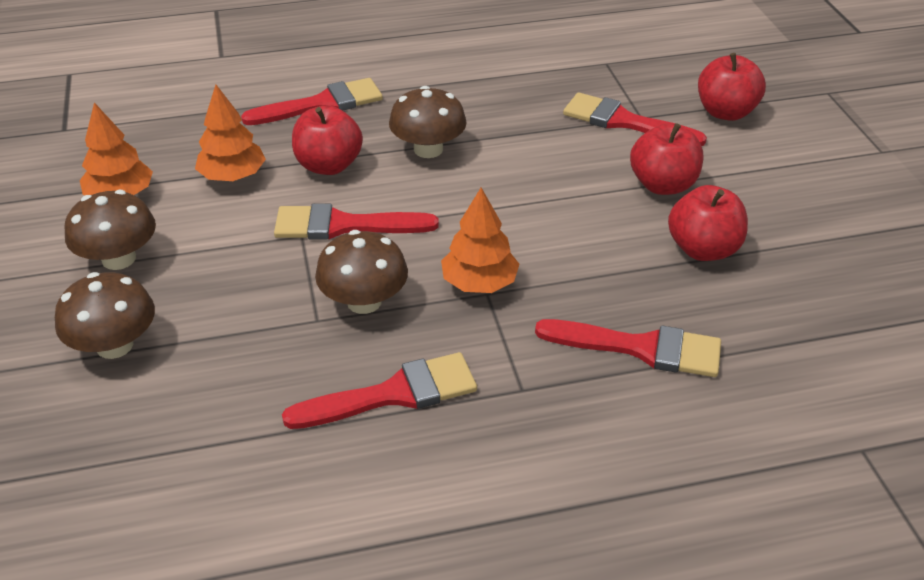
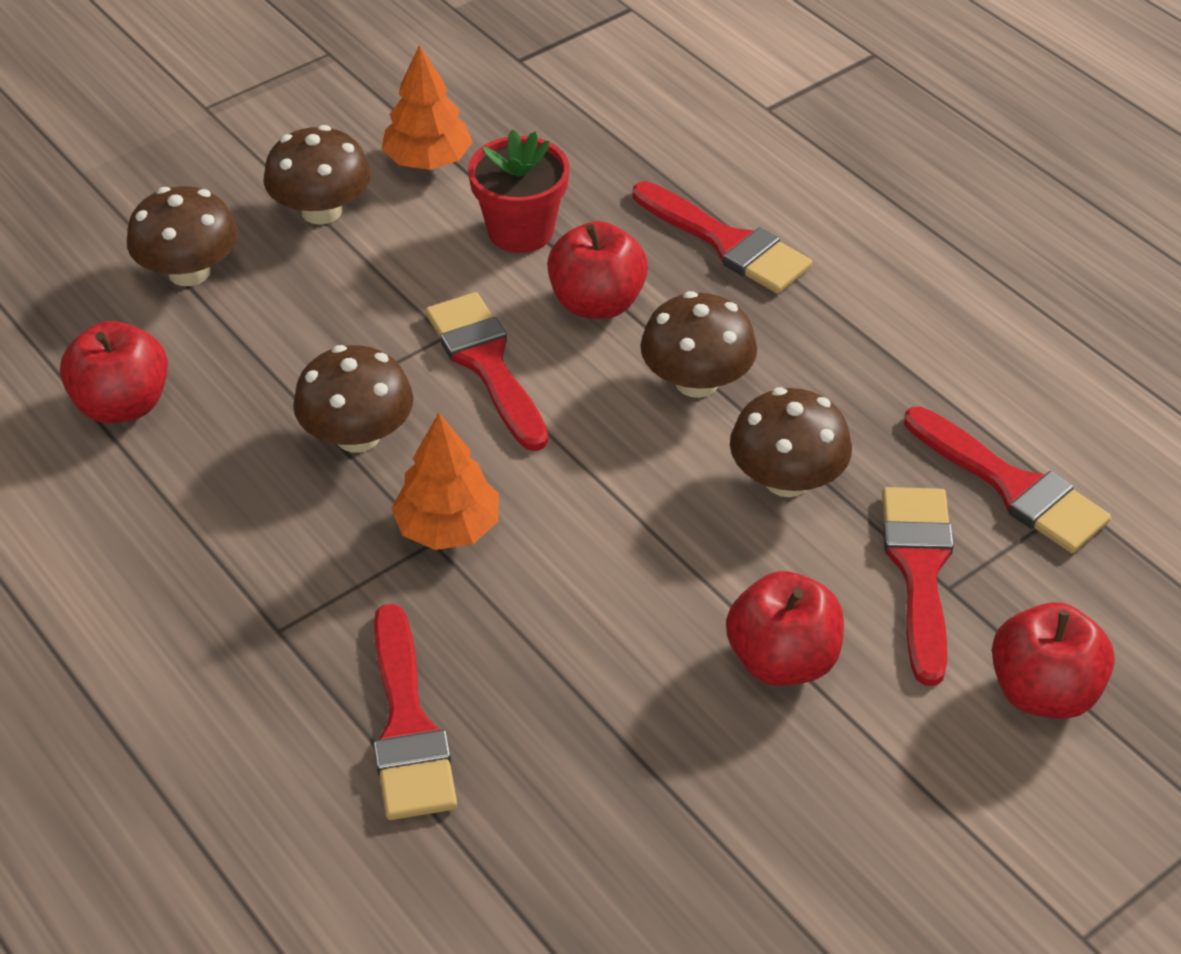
camera: 65 degrees right, 5 degrees up
(233, 176) = (520, 231): orange tree -> red flower pot
(394, 394) = (219, 518): red brush -> red brush (1012, 486)
(530, 142) = (787, 479): none -> brown mushroom
(703, 249) = (654, 745): red apple -> red apple (122, 405)

